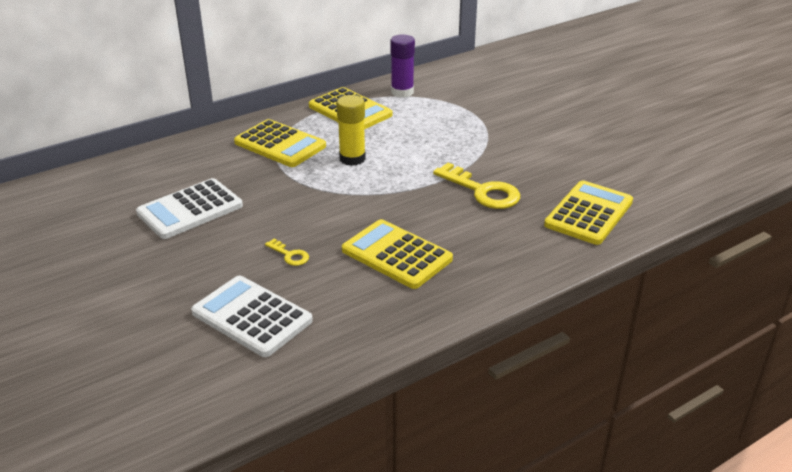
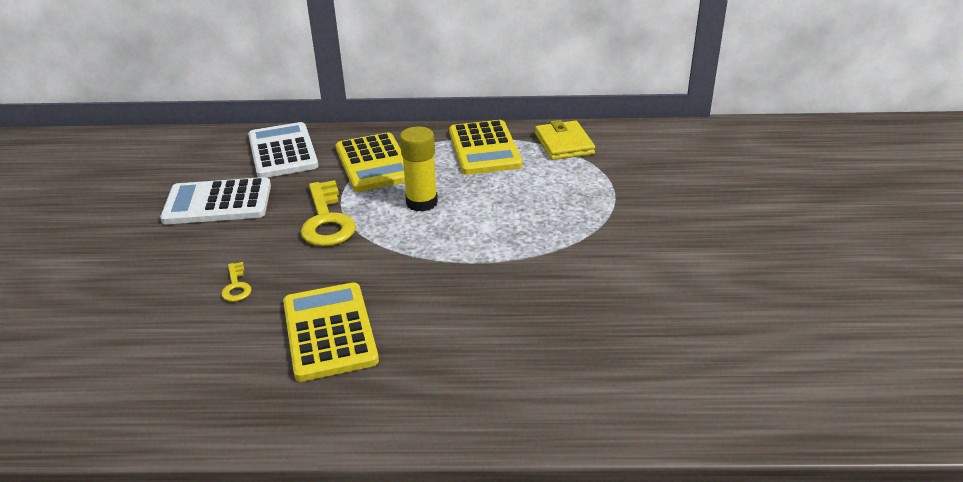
camera: 35 degrees right, 0 degrees up
(252, 317) = (125, 338): white calculator -> white calculator (282, 151)
(402, 92) = (564, 144): purple glue stick -> yellow wallet
(482, 191) = (510, 293): yellow key -> yellow key (326, 220)
(589, 213) = (605, 377): yellow calculator -> none

